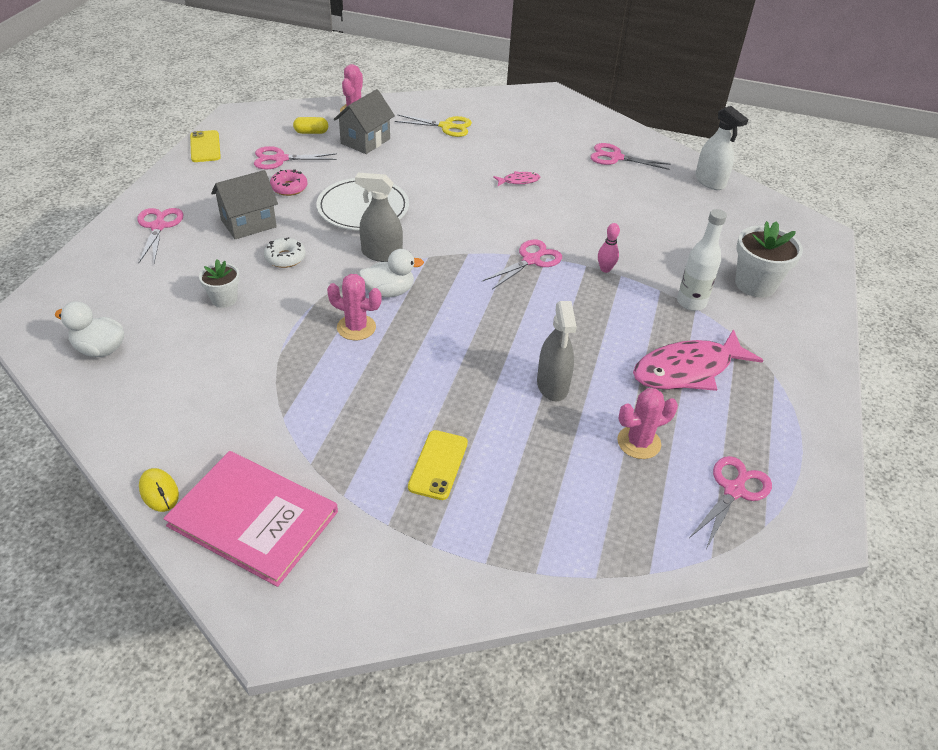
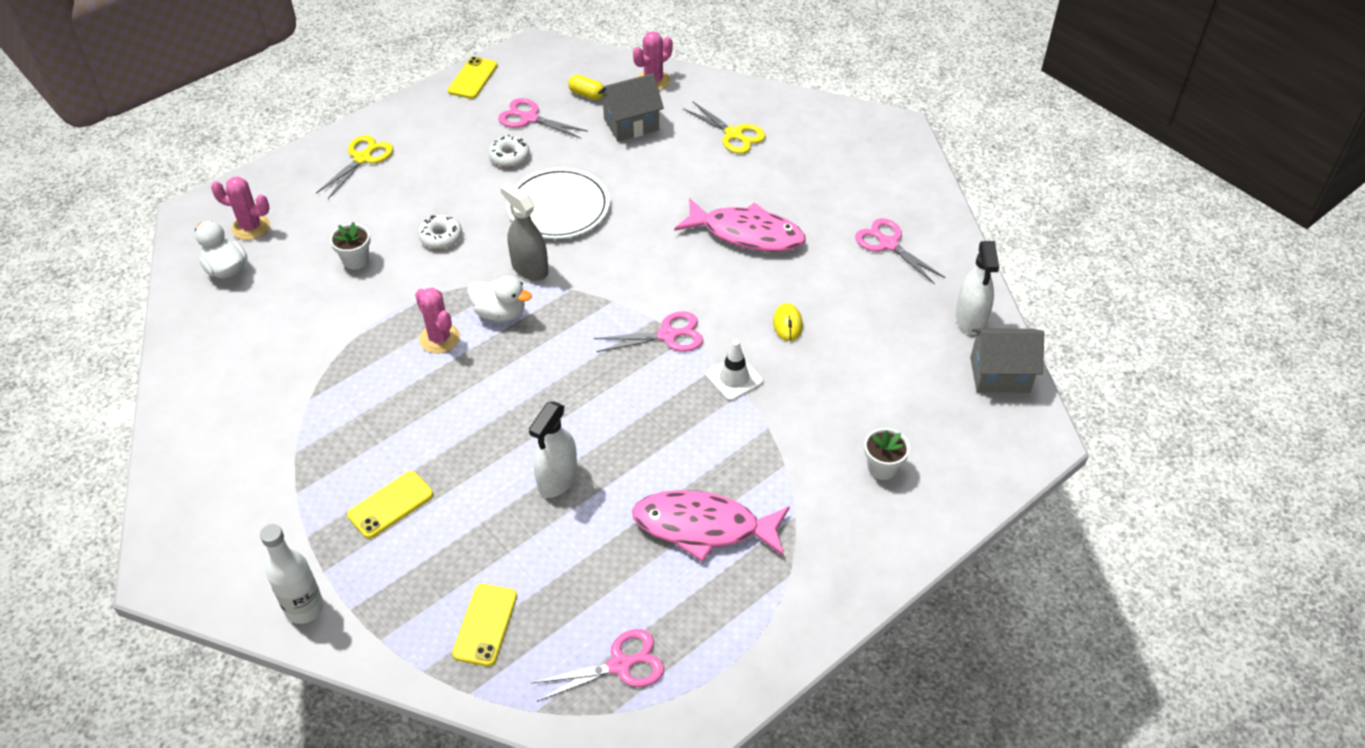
camera: 35 degrees right, 5 degrees up
(158, 227) = (362, 158): pink scissors -> yellow scissors
(159, 492) = (172, 420): yellow mouse -> yellow mouse (787, 324)
(248, 223) = (440, 185): grey house -> grey house (999, 375)
(253, 519) = (217, 478): pink book -> none
(289, 188) = (509, 156): pink donut -> white donut
(519, 181) = (746, 234): pink fish -> pink fish, size x2.28
(552, 385) = (557, 479): grey spray bottle -> white spray bottle
(605, 269) = (734, 378): pink bowling pin -> white traffic cone
(608, 515) = (485, 625): none -> yellow phone
(639, 442) = (580, 574): pink cactus -> pink cactus (251, 227)
(691, 302) = (786, 456): white bottle -> white bottle (304, 608)
(755, 284) = (882, 467): white flower pot -> white flower pot, size x0.59

